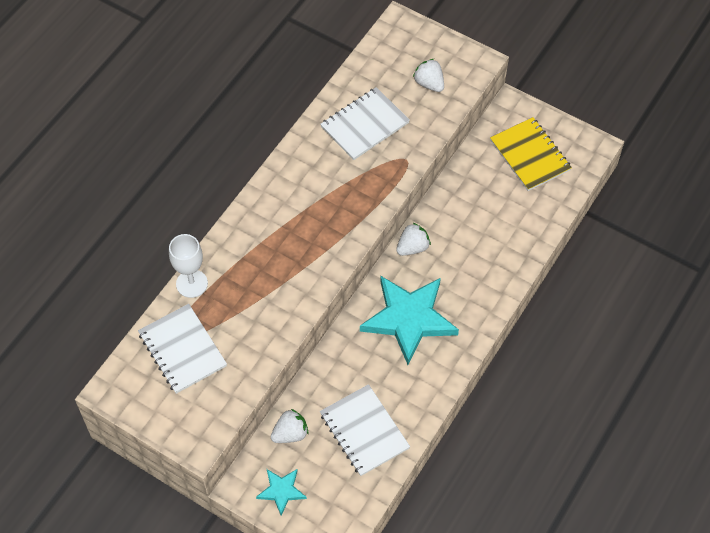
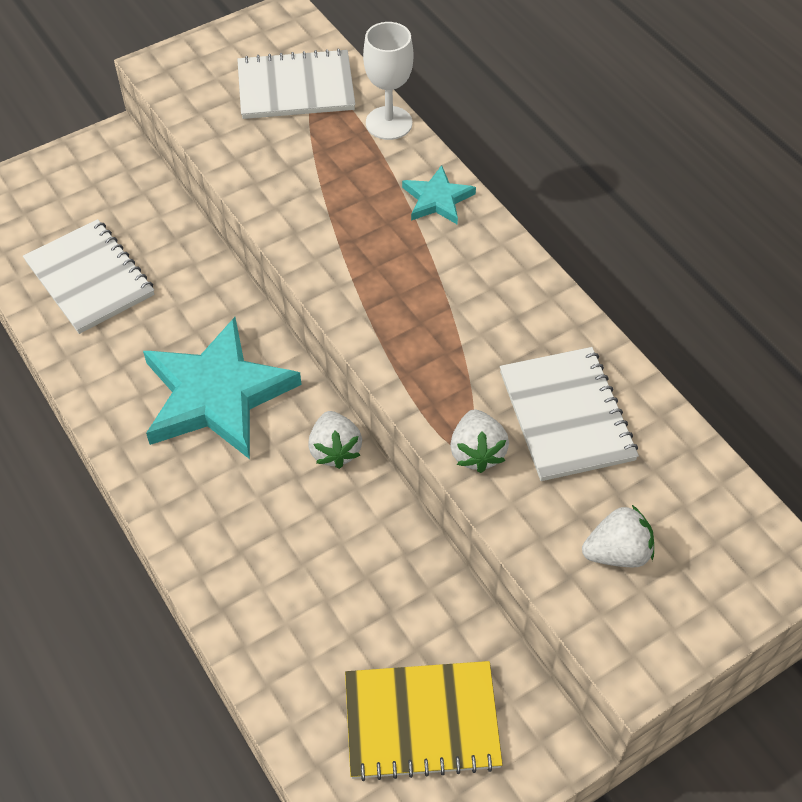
camera: 115 degrees right, 5 degrees down
(281, 491) = (78, 173): turquoise star -> turquoise star (437, 199)
(290, 433) = (144, 205): white strawberry -> white strawberry (477, 452)
(364, 431) = (89, 278): white notebook -> white notebook turned 60 degrees clockwise

